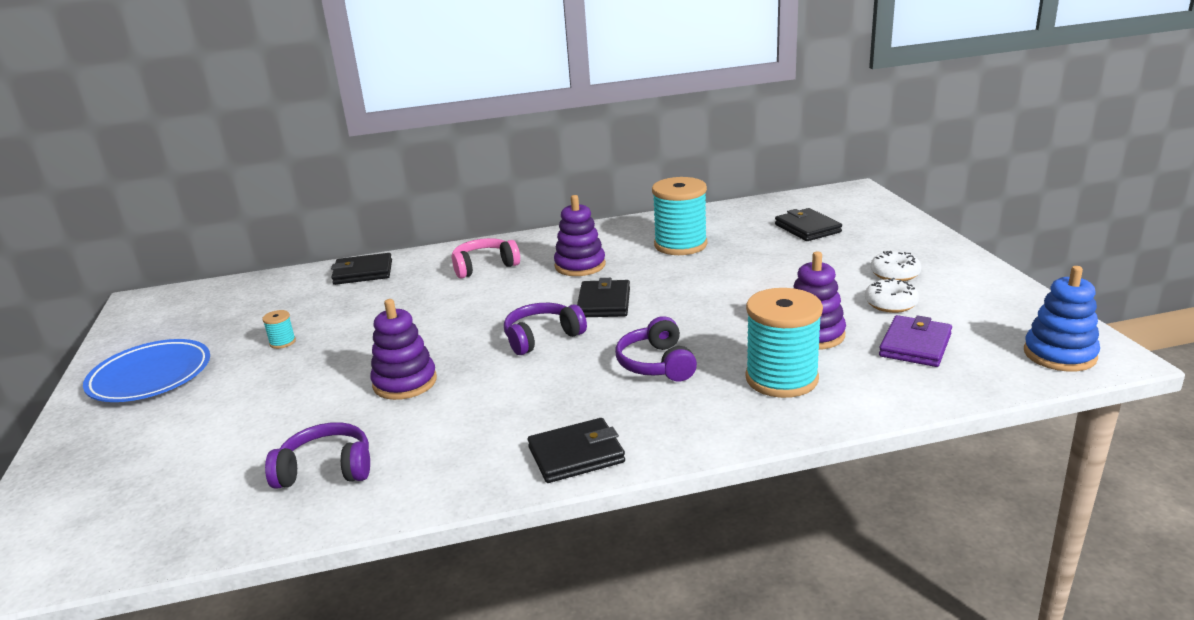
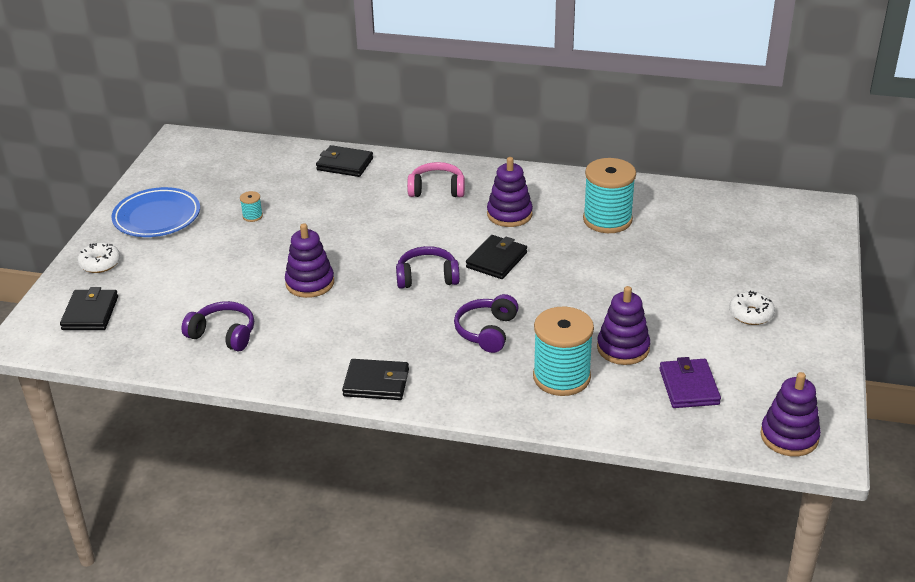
camera: 25 degrees right, 10 degrees up
(807, 228) = (731, 238): black wallet -> black wallet (90, 313)
(890, 304) = (713, 342): white donut -> white donut (100, 264)
(915, 345) = (689, 386): purple wallet -> purple wallet turned 60 degrees counterclockwise
(1059, 354) = (789, 436): blue stacking toy -> purple stacking toy

